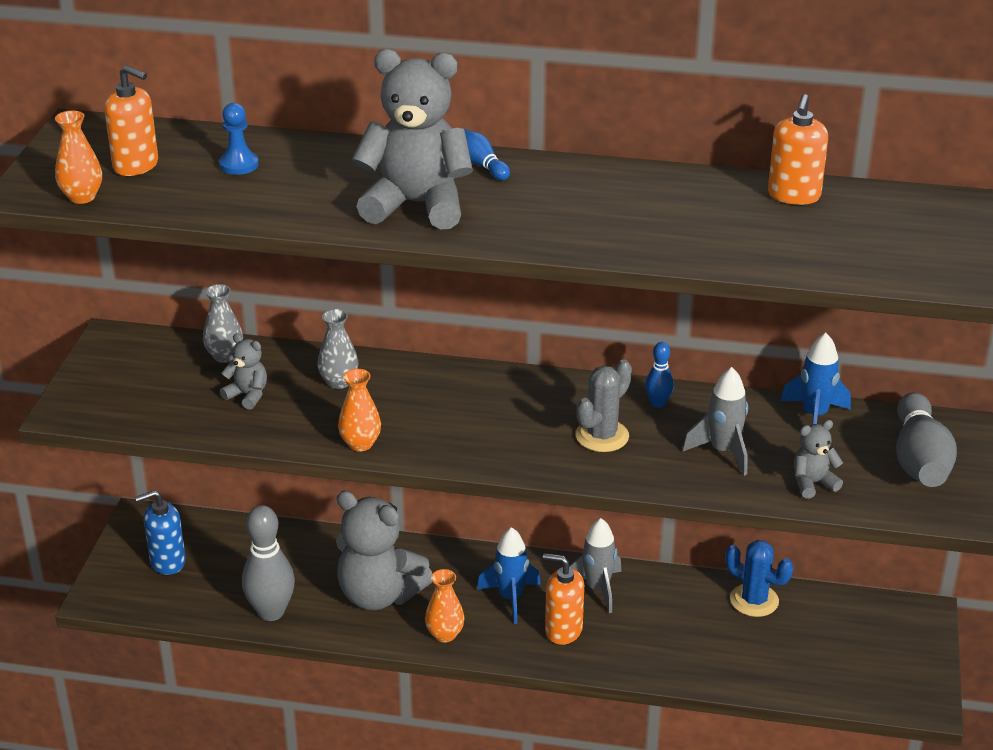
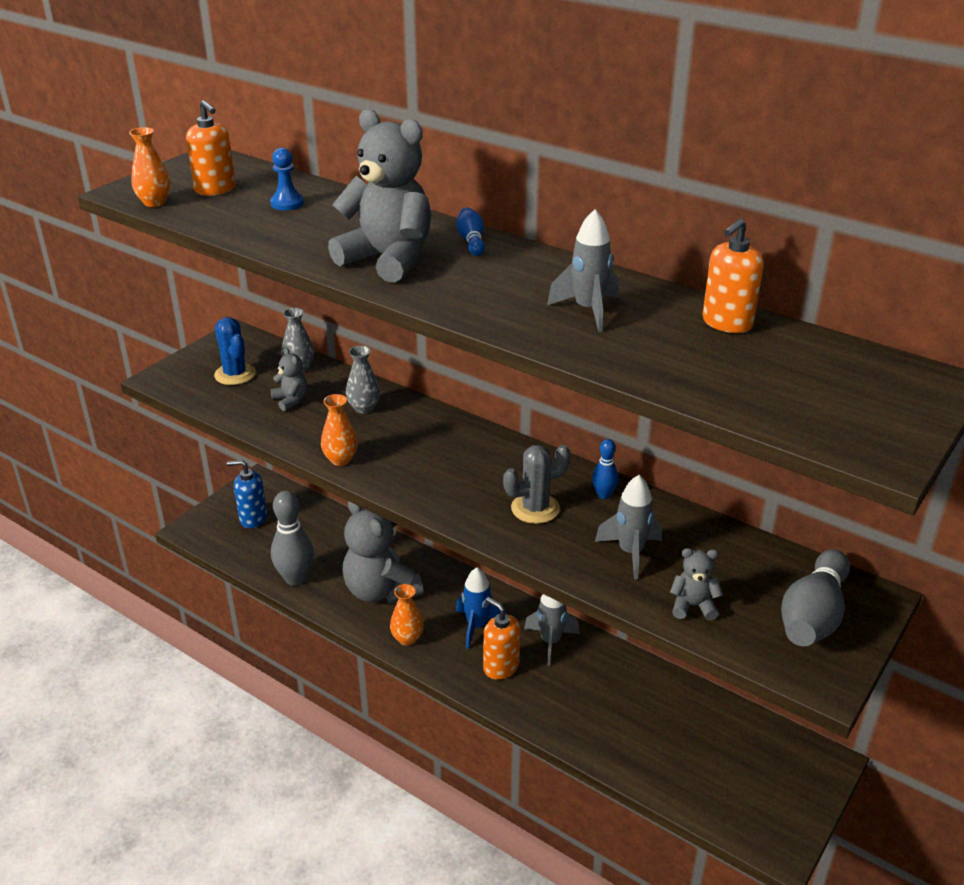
camera: 25 degrees right, 0 degrees up
(661, 213) = (588, 310): none -> grey rocket
(754, 600) = (677, 696): blue cactus -> blue cactus (235, 374)
(814, 416) = (737, 545): blue rocket -> none

